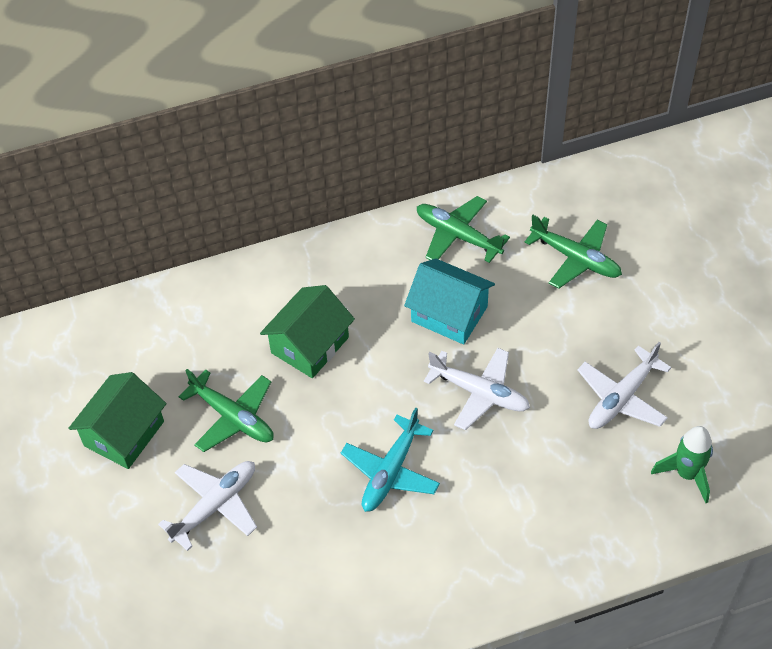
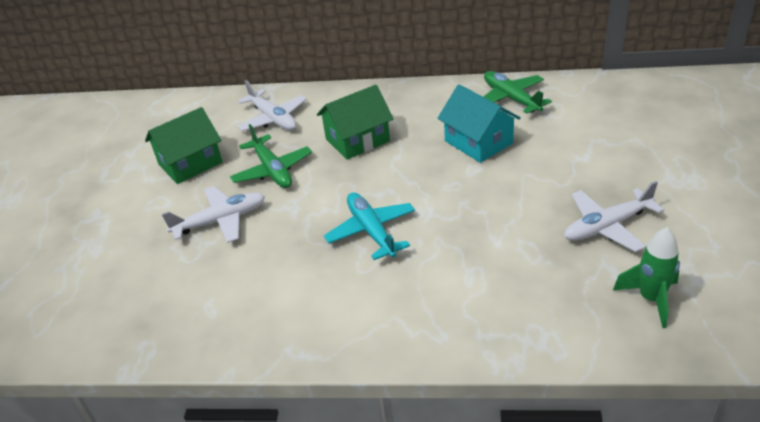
camera: 25 degrees right, 15 degrees down
(391, 471) = (371, 231): turquoise plane -> turquoise plane turned 105 degrees clockwise
(479, 393) = (476, 196): white plane -> white plane (273, 118)
(575, 258) = (605, 127): green plane -> none

